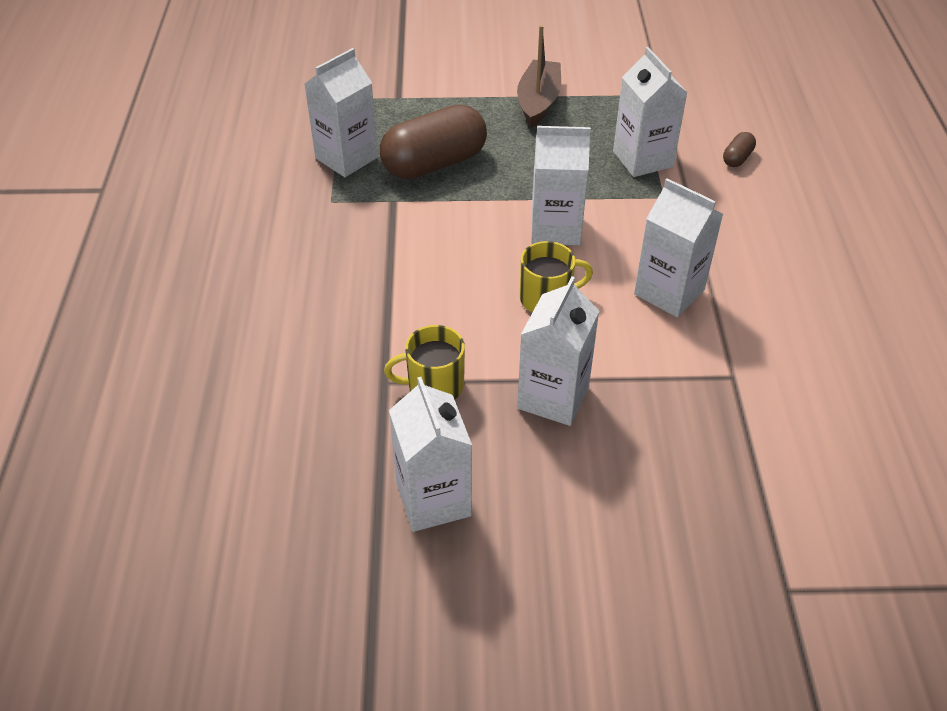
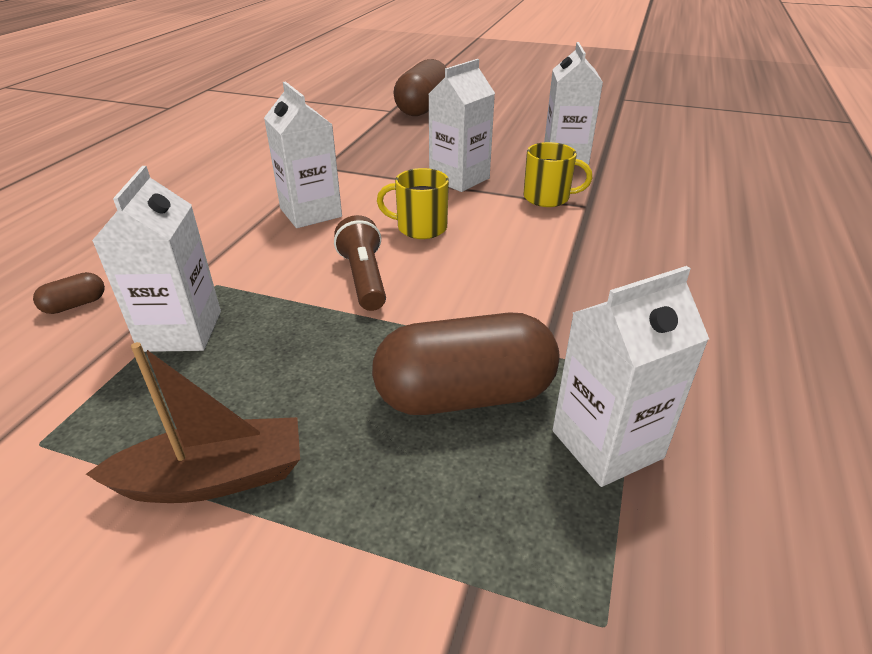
camera: 160 degrees left, 10 degrees down
(538, 102) = (214, 478): brown boat -> brown boat turned 135 degrees counterclockwise
(555, 228) = (364, 278): white carton -> brown flashlight
(740, 621) = (423, 108): none -> brown capsule

